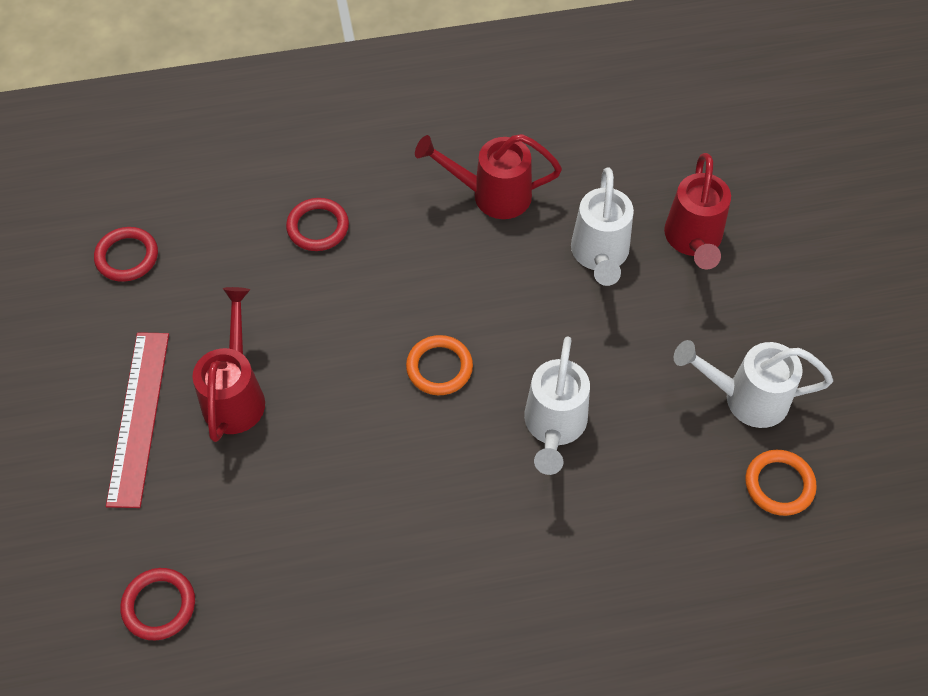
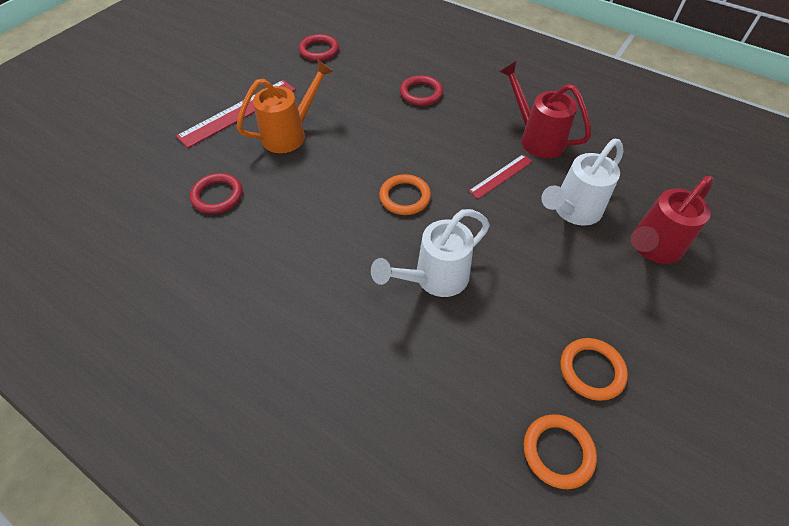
camera: 45 degrees right, 5 degrees down
(159, 605) = (137, 194): red ring -> red ring (217, 196)
(236, 394) = (290, 134): red watering can -> orange watering can
(503, 268) = (501, 176): none -> red ruler
(745, 398) = (591, 370): white watering can -> orange ring

